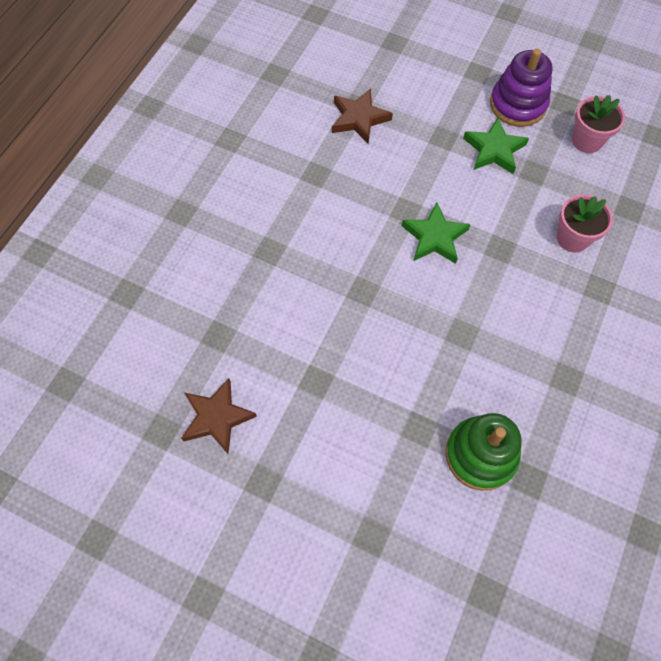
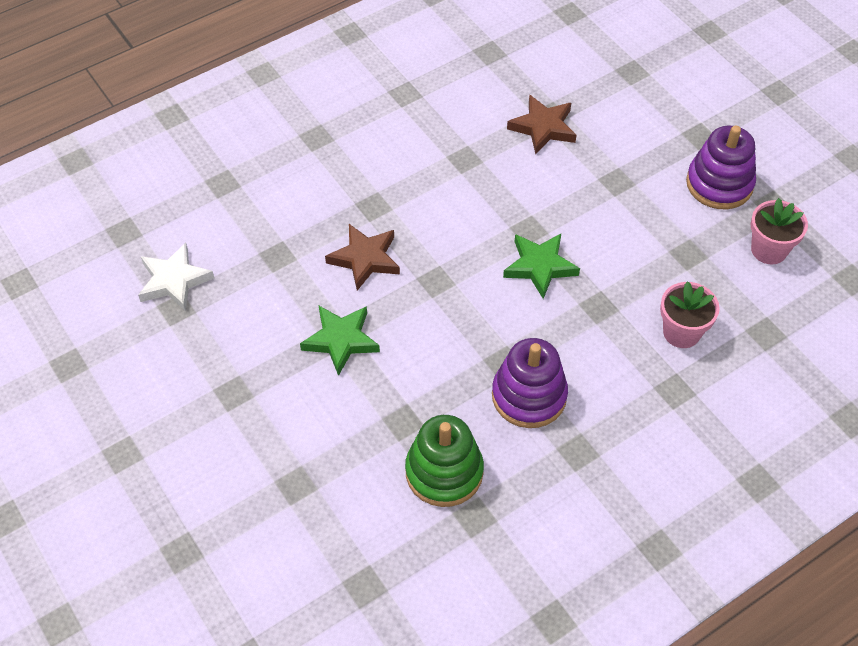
camera: 30 degrees right, 10 degrees down
(142, 406) = (174, 280): none -> white star
(217, 417) = (230, 321): brown star -> brown star (365, 259)
(494, 150) = (661, 215): green star -> green star (341, 340)
(500, 352) = (529, 396): none -> purple stacking toy

